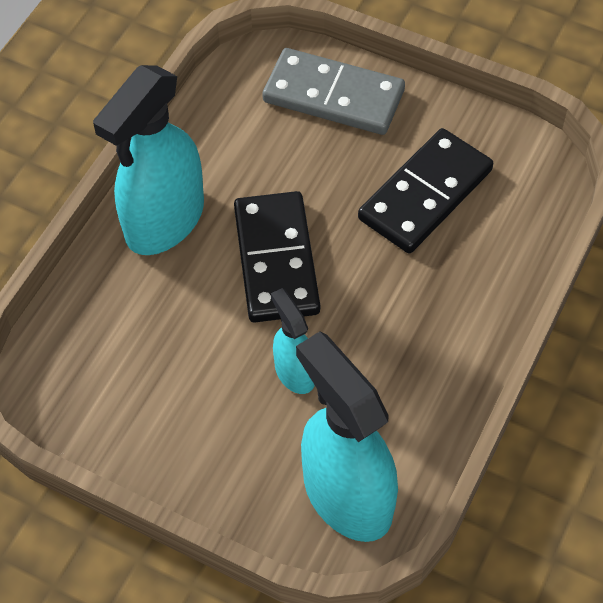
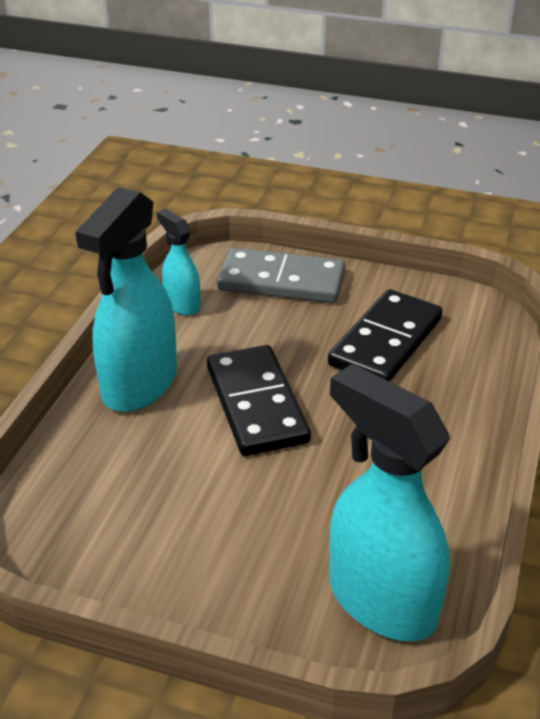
camera: 10 degrees left, 20 degrees down
(294, 372) = (296, 494): turquoise spray bottle -> turquoise spray bottle (182, 304)

